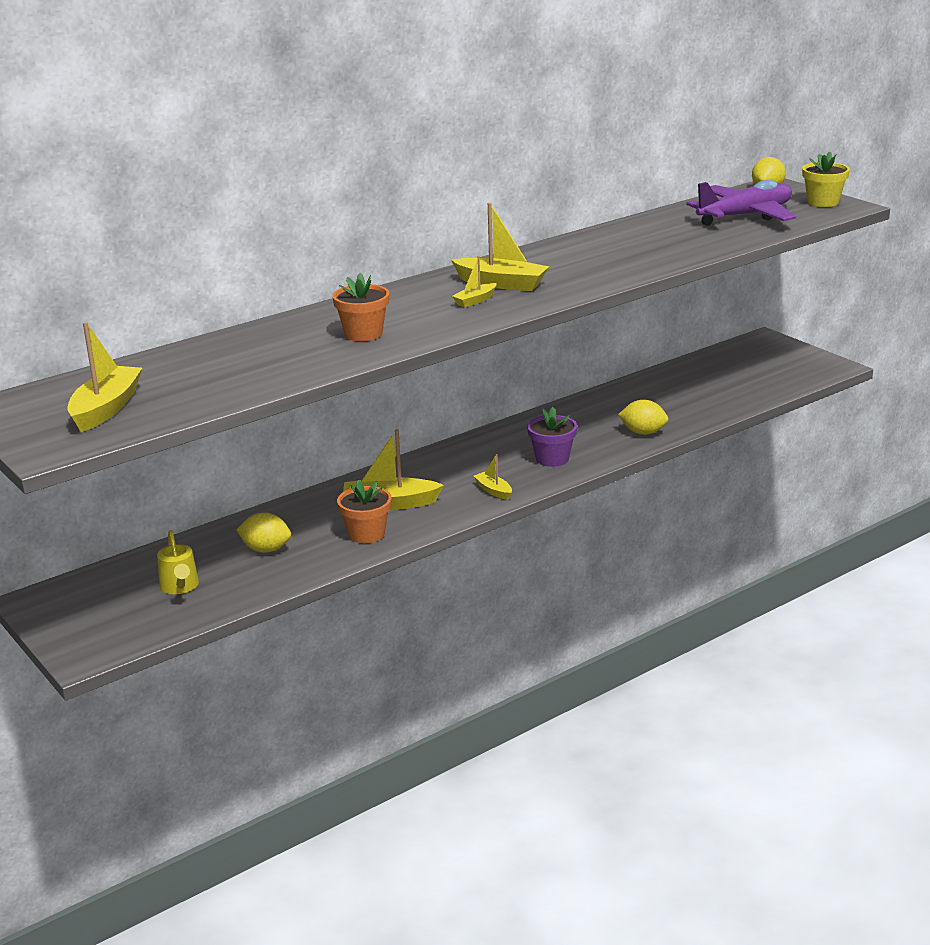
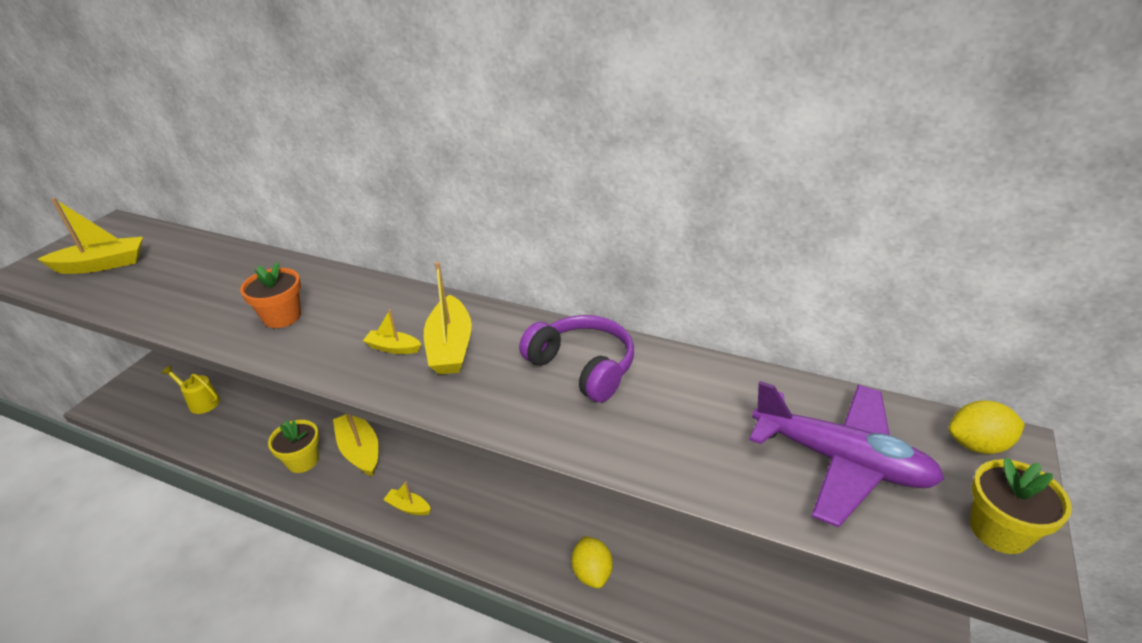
camera: 60 degrees right, 10 degrees up
(180, 587) = (201, 402): yellow watering can -> yellow watering can turned 75 degrees clockwise
(266, 549) = (264, 417): yellow lemon -> none
(366, 534) = (303, 460): orange flower pot -> yellow flower pot
(493, 491) = (408, 507): yellow boat -> yellow boat turned 90 degrees counterclockwise
(552, 459) = (492, 522): purple flower pot -> none
(583, 253) = (582, 367): none -> purple headphones

